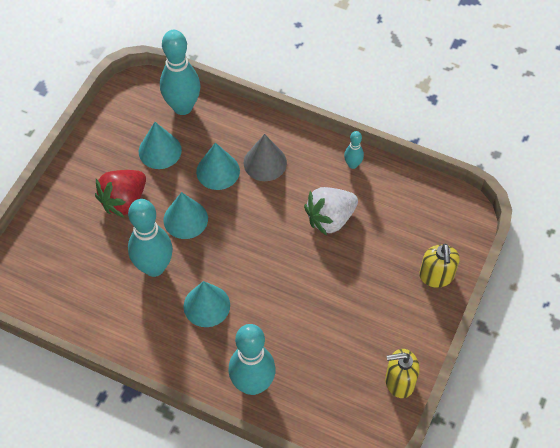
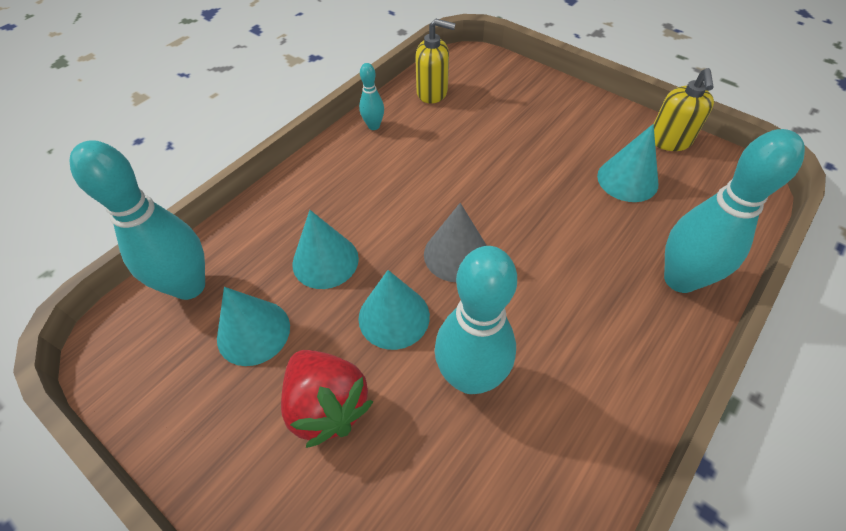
camera: 75 degrees left, 5 degrees down
(206, 305) = (550, 314): turquoise cone -> turquoise cone (627, 179)
(265, 162) = (335, 206): grey cone -> grey cone (456, 254)
(330, 218) = (442, 158): white strawberry -> none
(436, 276) = (539, 90): yellow soap dispenser -> yellow soap dispenser (432, 92)

